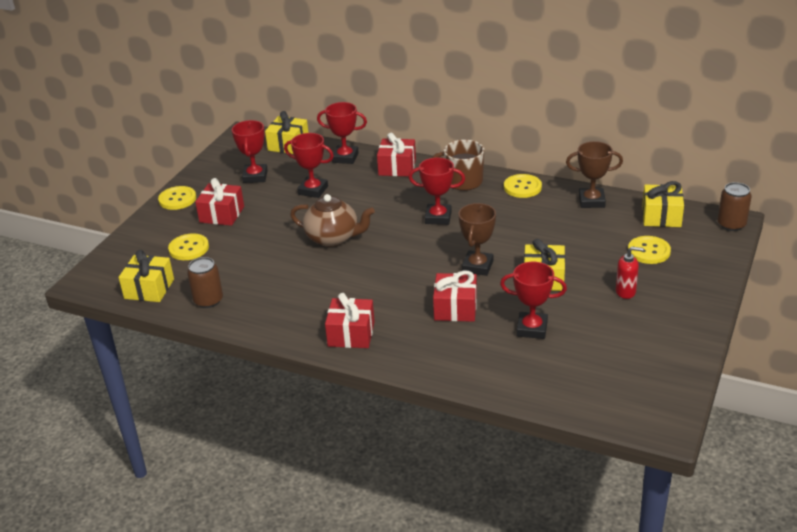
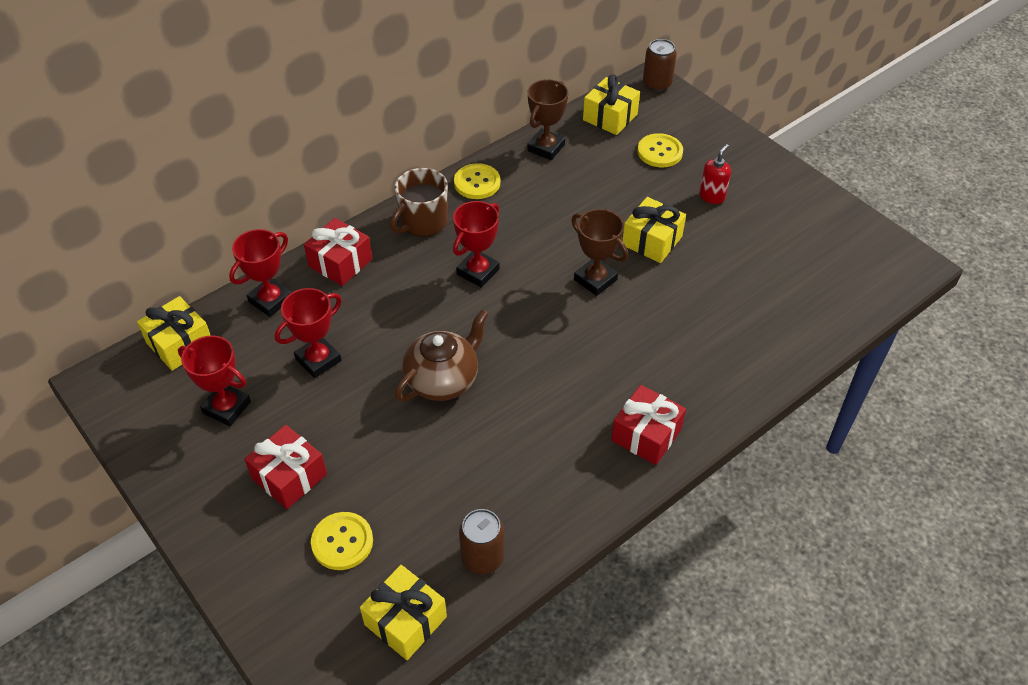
camera: 65 degrees left, 15 degrees up
(177, 199) = (201, 517): yellow button -> none
(455, 308) = (657, 328): red gift -> none
(532, 329) = (728, 286): red trophy -> none

